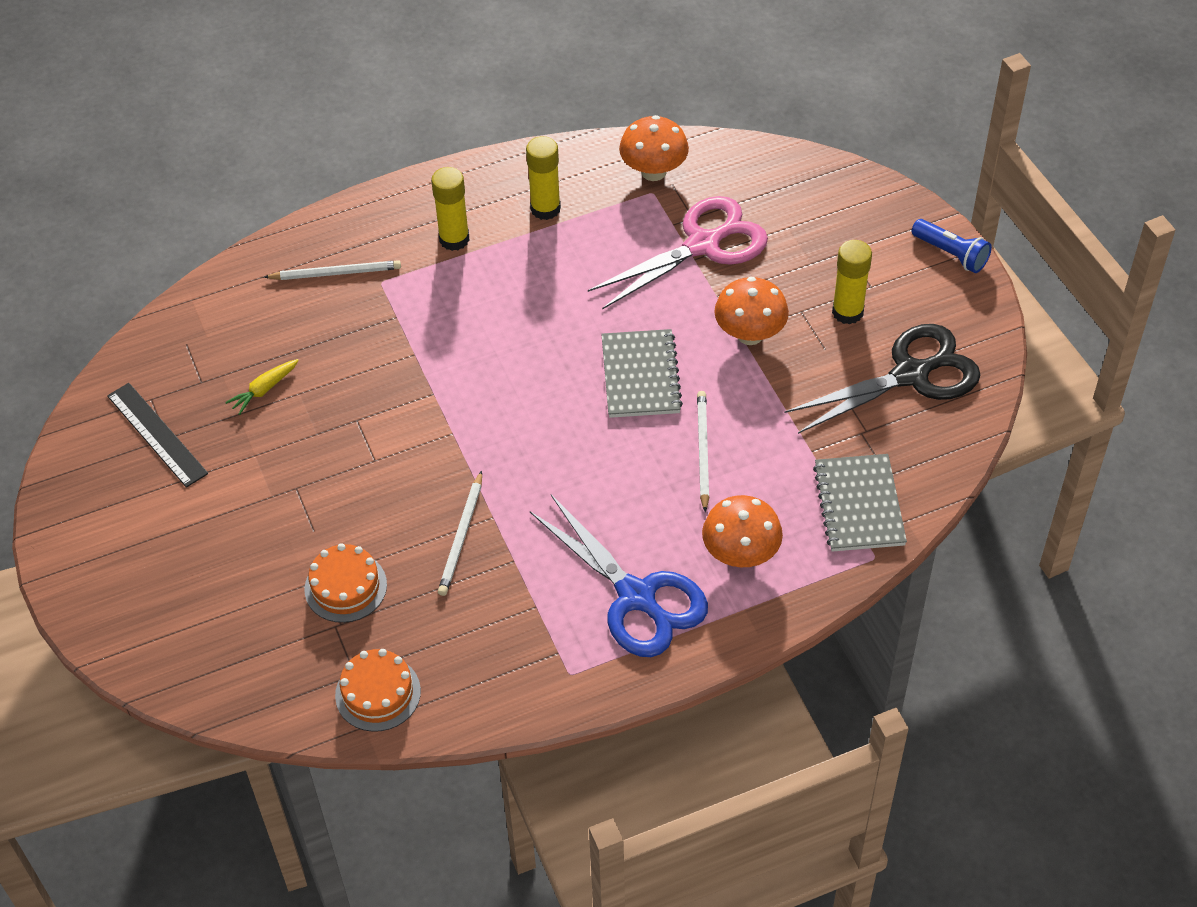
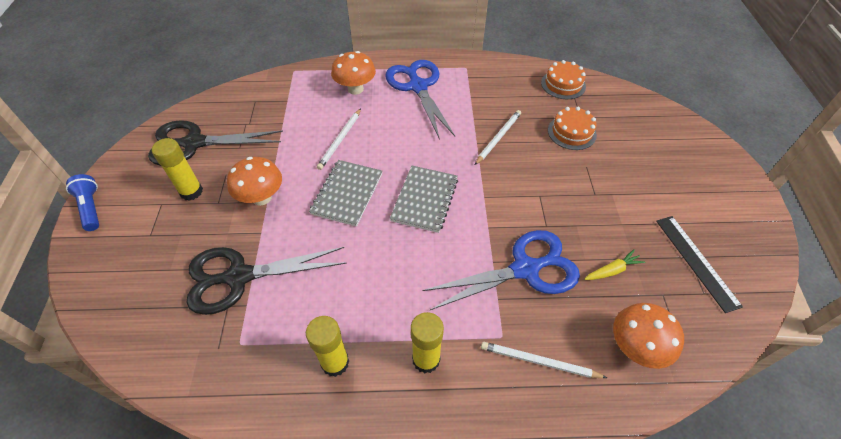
camera: 160 degrees left, 0 degrees up
(371, 357) = (525, 269): none -> blue scissors
(653, 171) = (223, 367): orange mushroom -> orange mushroom (635, 347)
(703, 245) = (239, 277): pink scissors -> black scissors
(859, 505) = (281, 92): grey notebook -> grey notebook (424, 200)

